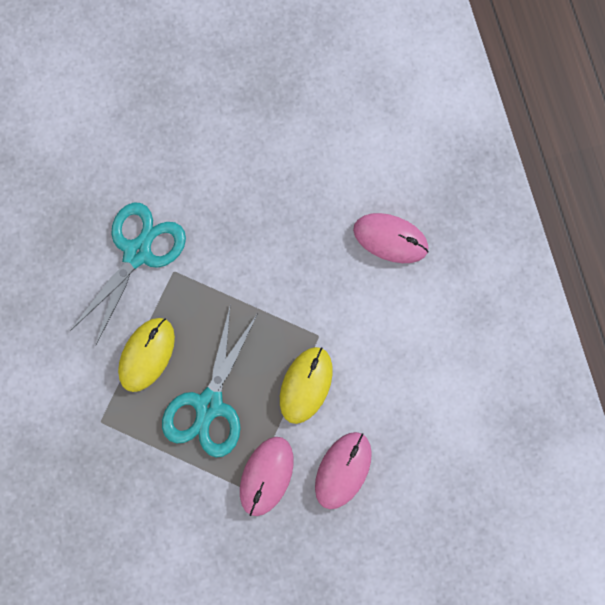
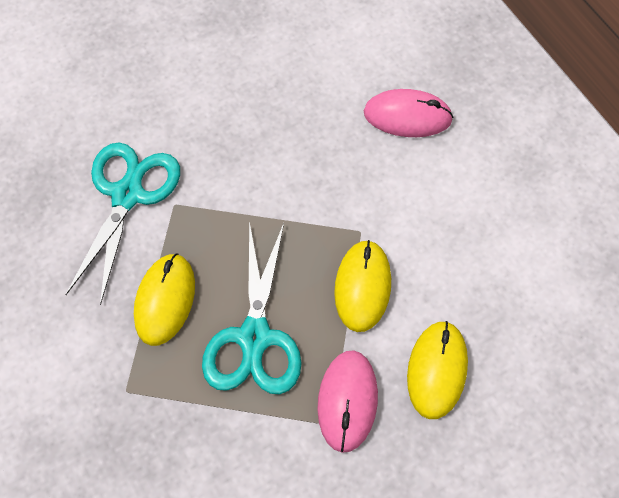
camera: 15 degrees left, 15 degrees down
(343, 470) = (437, 370): pink mouse -> yellow mouse

